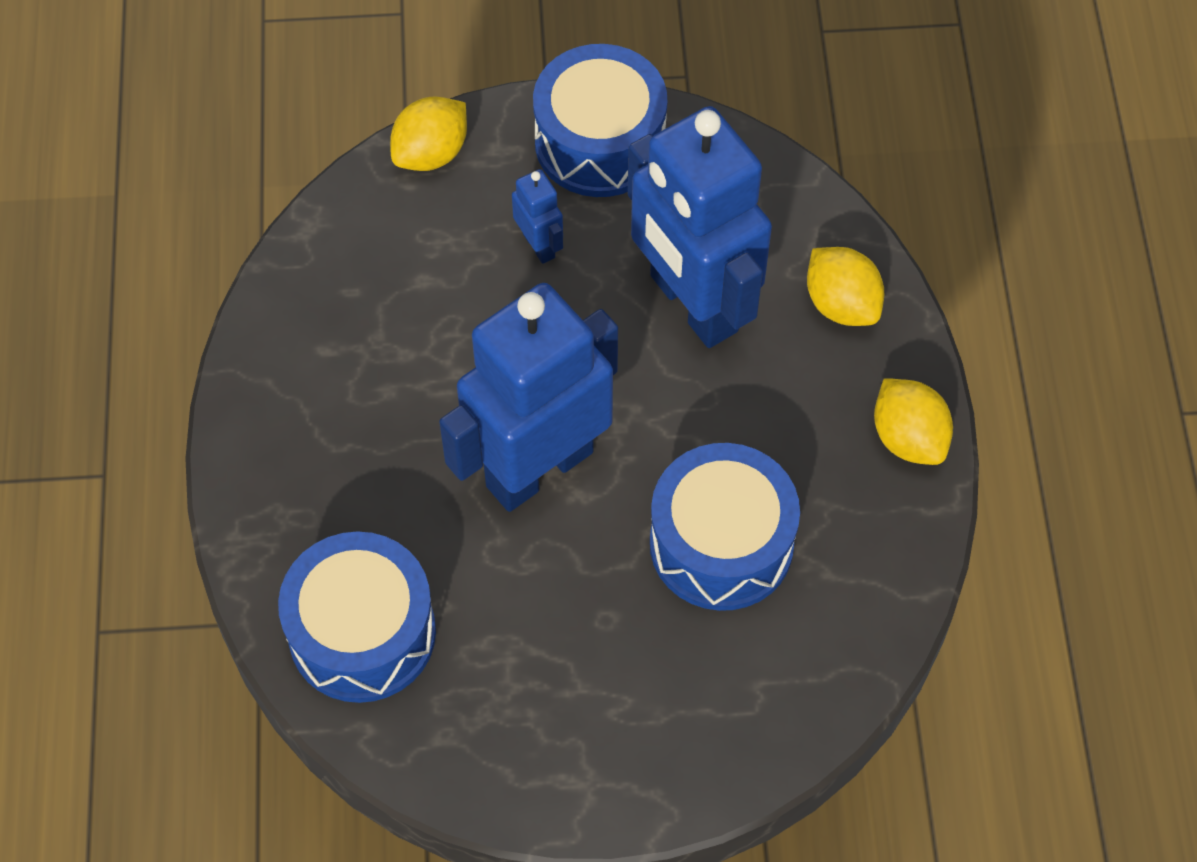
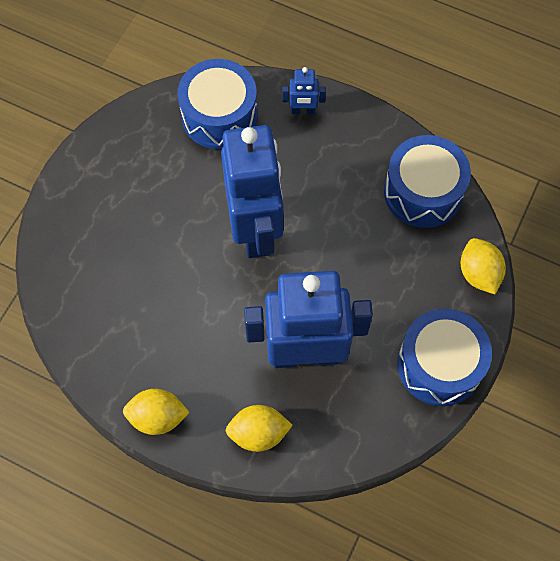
camera: 120 degrees right, 5 degrees up
(539, 245) = (387, 297): blue robot -> blue robot (303, 111)
(721, 544) = (161, 290): blue drum -> blue drum (423, 192)

